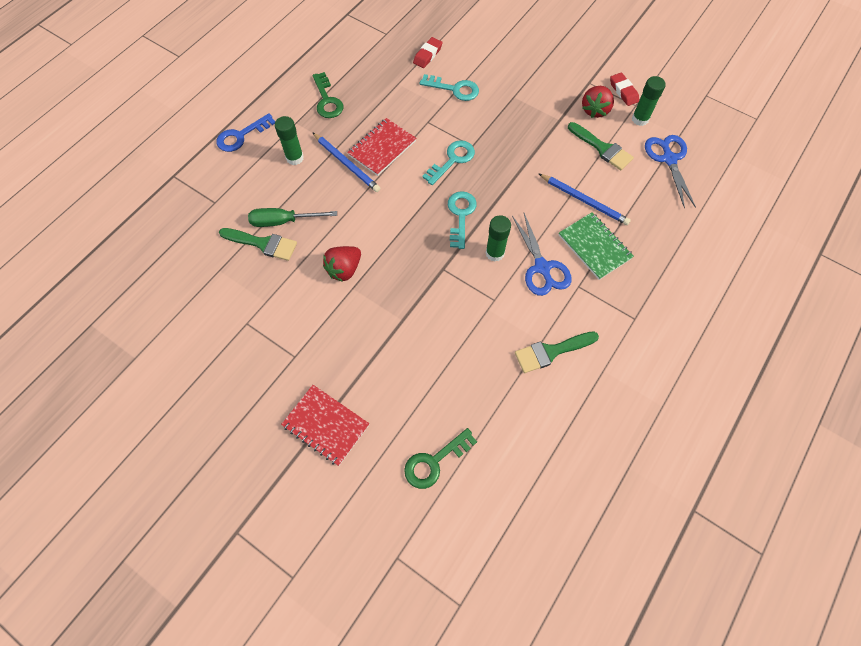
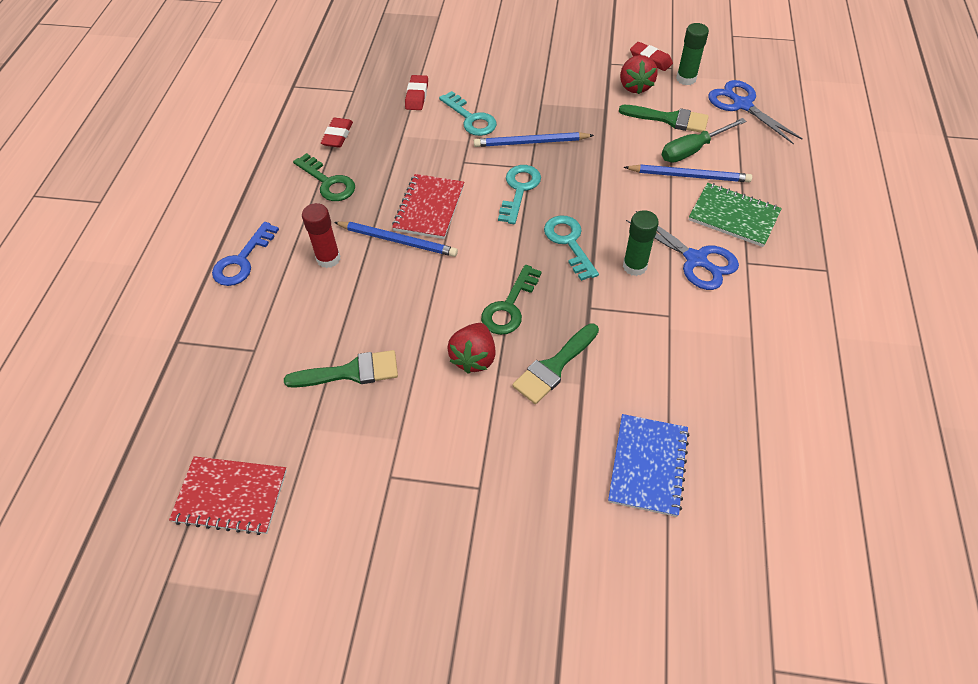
camera: 25 degrees left, 10 degrees down
(283, 221) = (360, 335): green screwdriver -> green screwdriver (692, 150)
(295, 158) = (328, 259): green glue stick -> red glue stick
(326, 425) = (575, 552): red notebook -> red notebook (231, 496)
(354, 66) = (337, 136): none -> red eraser
(408, 394) = (648, 465): none -> blue notebook
(434, 462) = (734, 529): green key -> green key (509, 307)
(454, 89) = (471, 118): turquoise key -> turquoise key turned 60 degrees clockwise
(485, 126) = (531, 142): none -> blue pencil
(551, 352) = (770, 342): green brush -> green brush (554, 367)

